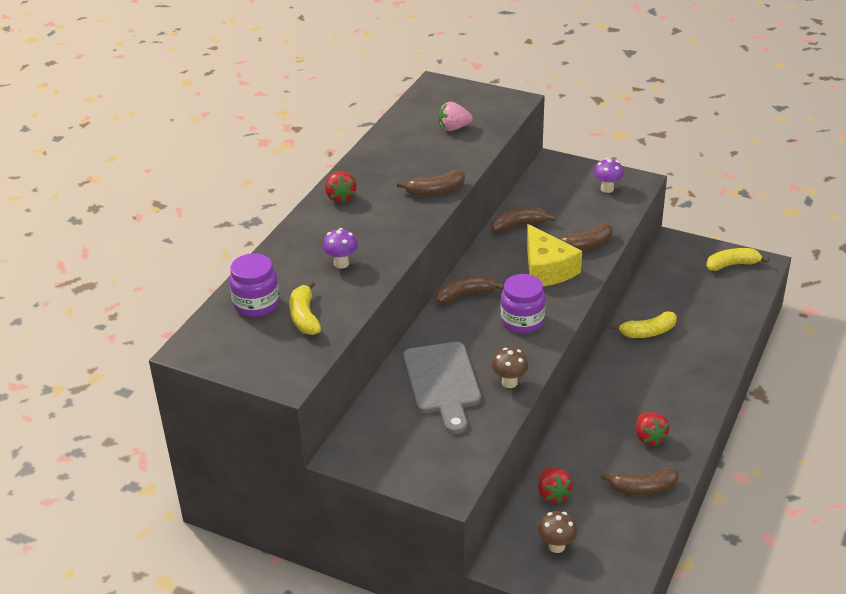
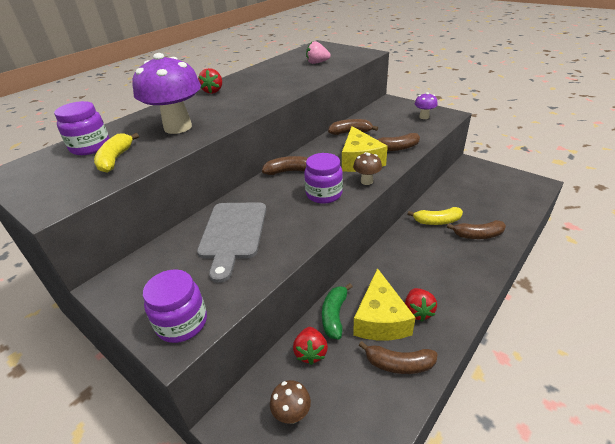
camera: 15 degrees right, 0 degrees up
(341, 263) = (178, 127): purple mushroom -> purple mushroom, size x2.14
(435, 191) = (281, 92): brown banana -> brown banana (478, 235)
(446, 474) = (182, 323): none -> purple jar
(509, 382) = (289, 242): brown mushroom -> brown mushroom (366, 181)
(564, 456) = (334, 315): none -> green banana
(613, 451) = (380, 319): none -> yellow cheese
(732, 265) = (514, 182): yellow banana -> none

